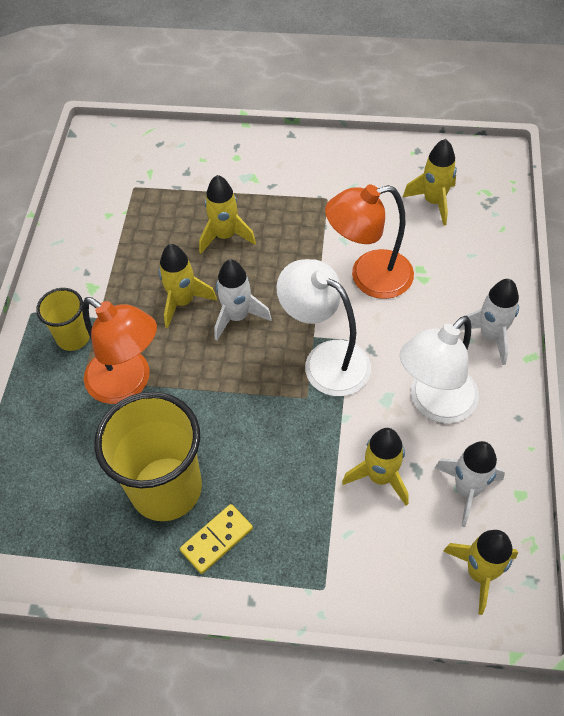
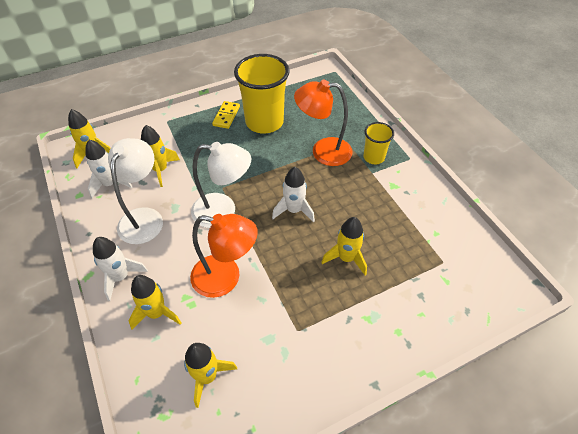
camera: 145 degrees right, 5 degrees down
(183, 302) = (333, 203): yellow rocket -> yellow rocket (157, 313)
(369, 277) = (226, 278): orange lamp -> orange lamp turned 60 degrees clockwise

